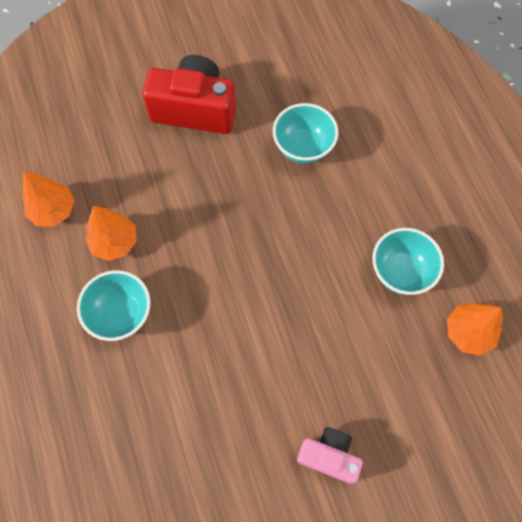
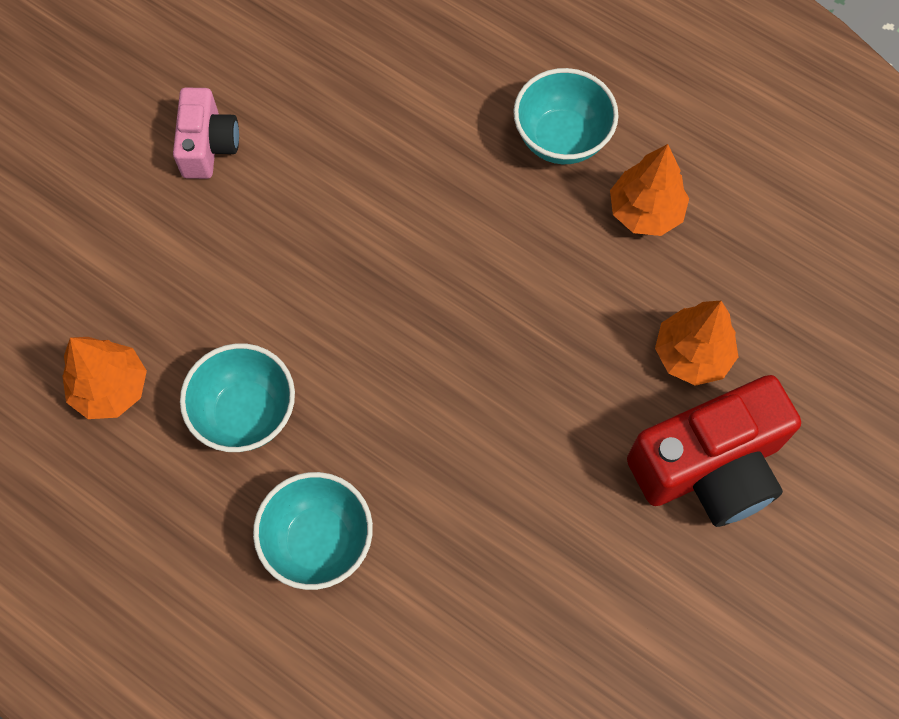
camera: 145 degrees right, 0 degrees up
(53, 210) = (758, 199): orange tree -> orange tree (692, 354)
(303, 147) = (504, 513): turquoise bowl -> turquoise bowl (318, 541)
(329, 456) = (208, 145): pink camera -> pink camera turned 75 degrees counterclockwise

